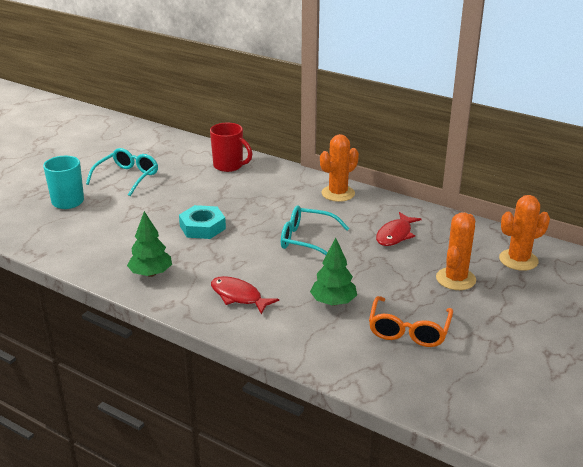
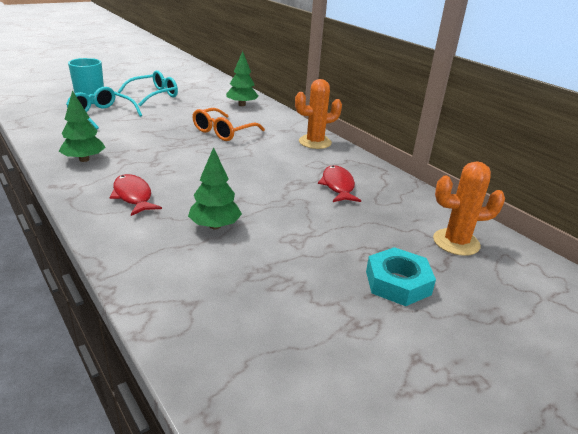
camera: 20 degrees right, 0 degrees up
(202, 227) = (169, 138): turquoise nut -> turquoise nut (398, 283)
(229, 166) = (241, 105): red mug -> green tree
(307, 240) = (248, 169): turquoise glasses -> turquoise glasses (102, 115)
(395, 235) = (338, 186): red fish -> red fish turned 120 degrees clockwise
(409, 330) = (266, 276): orange glasses -> orange glasses (224, 132)
(455, 279) = (366, 241): orange cactus -> none

